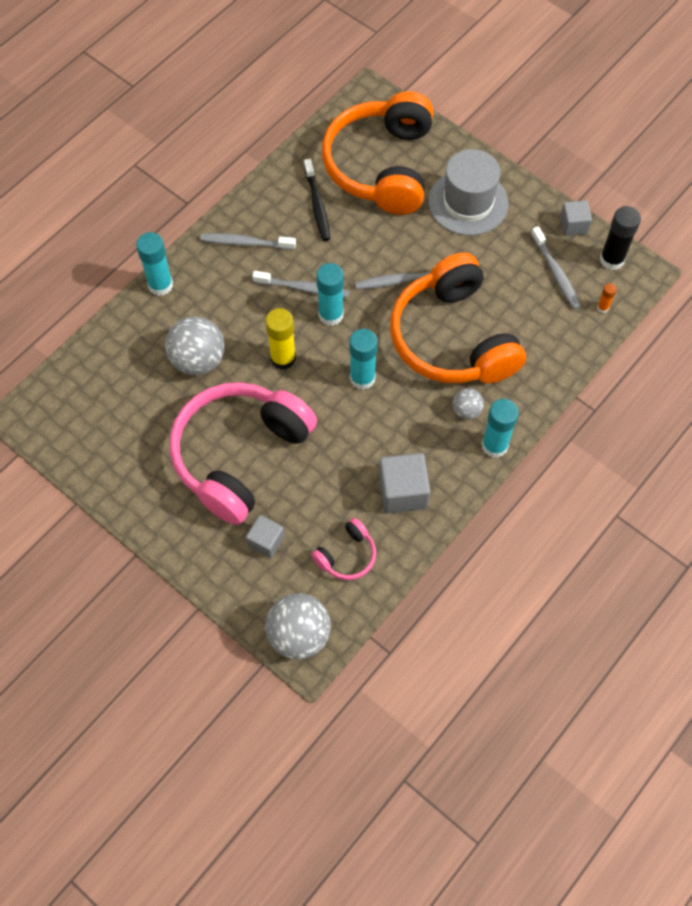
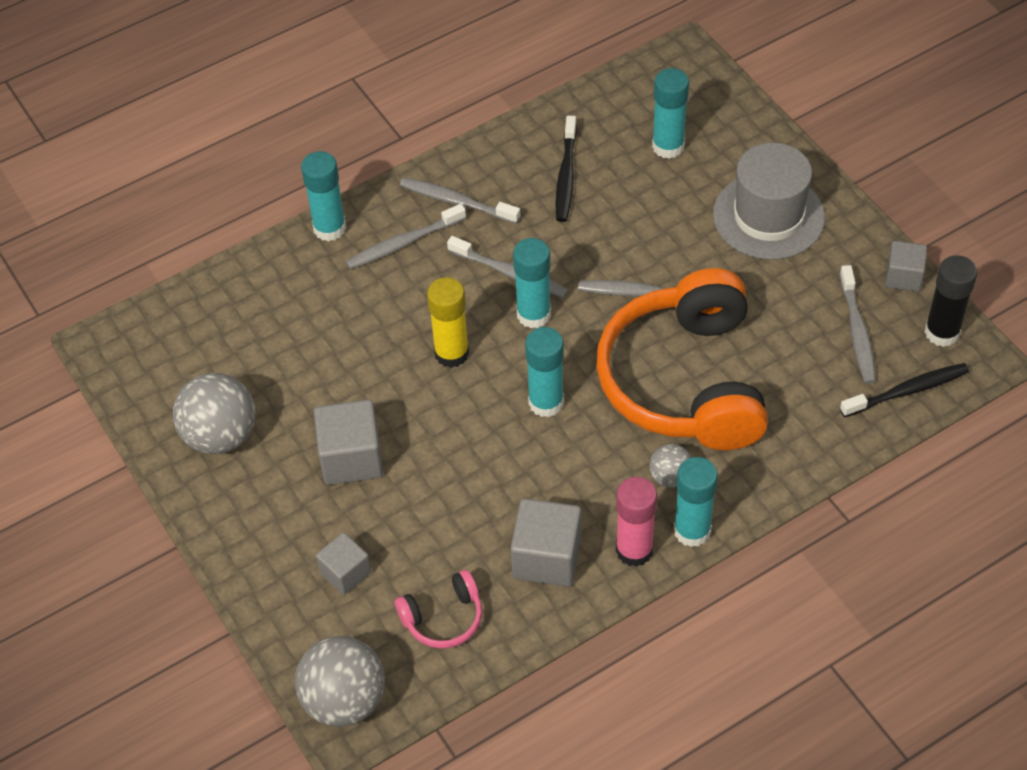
camera: 20 degrees right, 10 degrees down
(198, 360) = (343, 329): grey ball -> grey ball (220, 436)
(219, 283) = (403, 243): none -> grey toothbrush
(239, 455) = (351, 458): pink headphones -> grey cube
(381, 166) = (668, 146): orange headphones -> turquoise glue stick
(460, 470) = (634, 550): none -> pink glue stick
(603, 307) = (907, 391): orange glue stick -> black toothbrush

